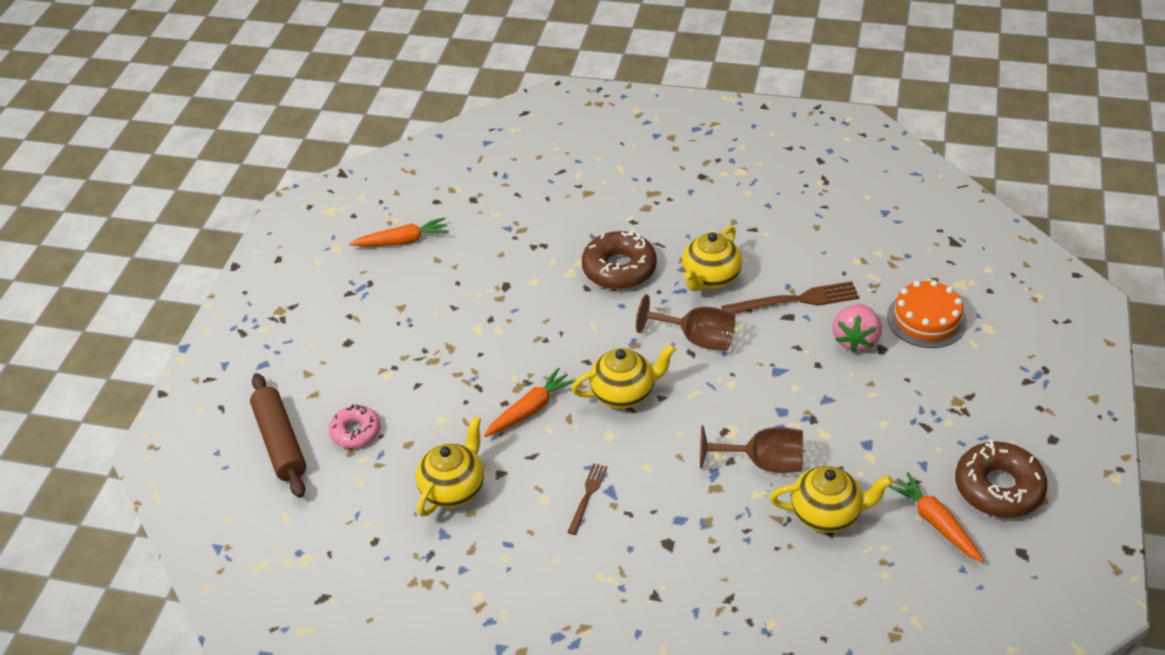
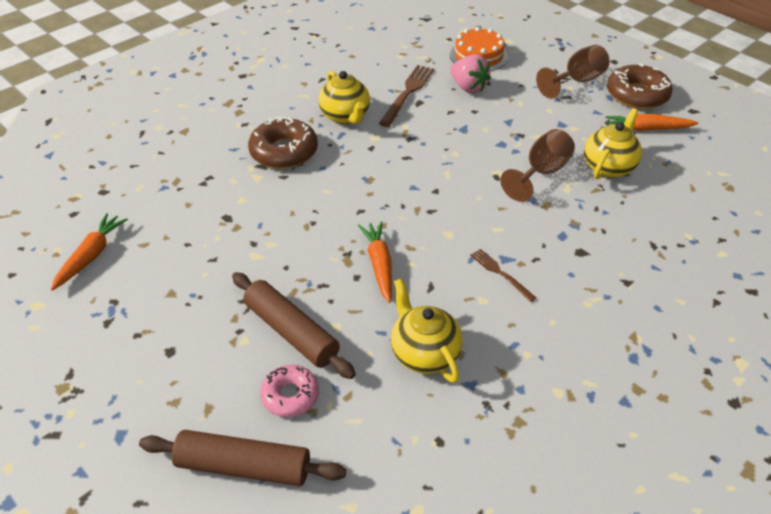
camera: 60 degrees left, 0 degrees up
(415, 397) = (291, 332): none -> brown rolling pin
(624, 393) = (413, 207): yellow teapot -> none
(697, 339) = (396, 149): brown goblet -> brown goblet (577, 81)

